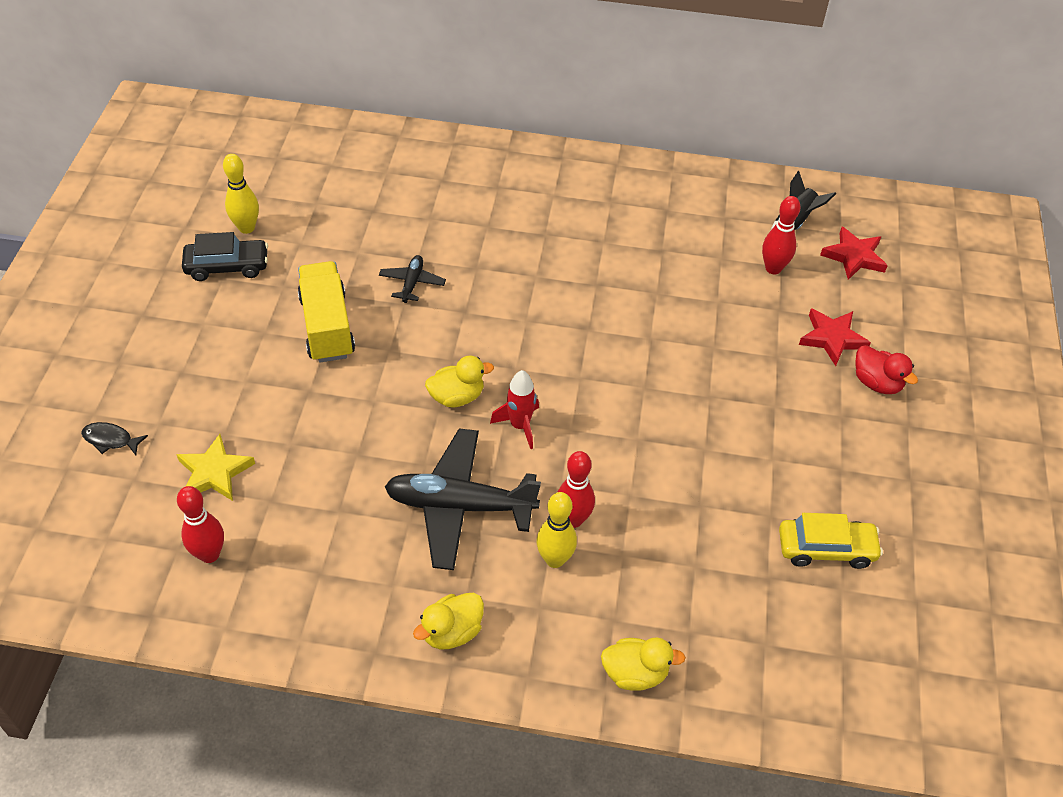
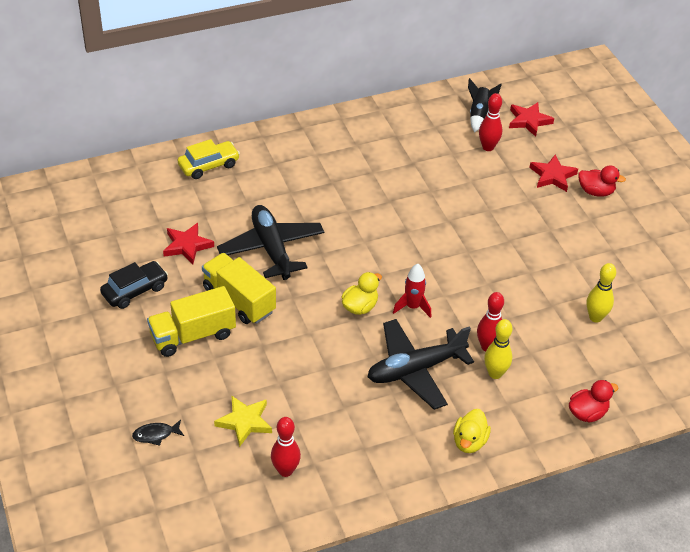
camera: 30 degrees left, 5 degrees down
(244, 344) = (193, 335): none -> yellow truck
(246, 228) = (125, 259): yellow bowling pin -> yellow bowling pin (595, 317)
(323, 240) = (187, 246): none -> red star
(412, 283) = (271, 249): black plane -> black plane, size x2.12
(635, 673) = (587, 413): yellow duck -> red duck
(826, 548) = (636, 297): yellow car -> yellow car (209, 165)

